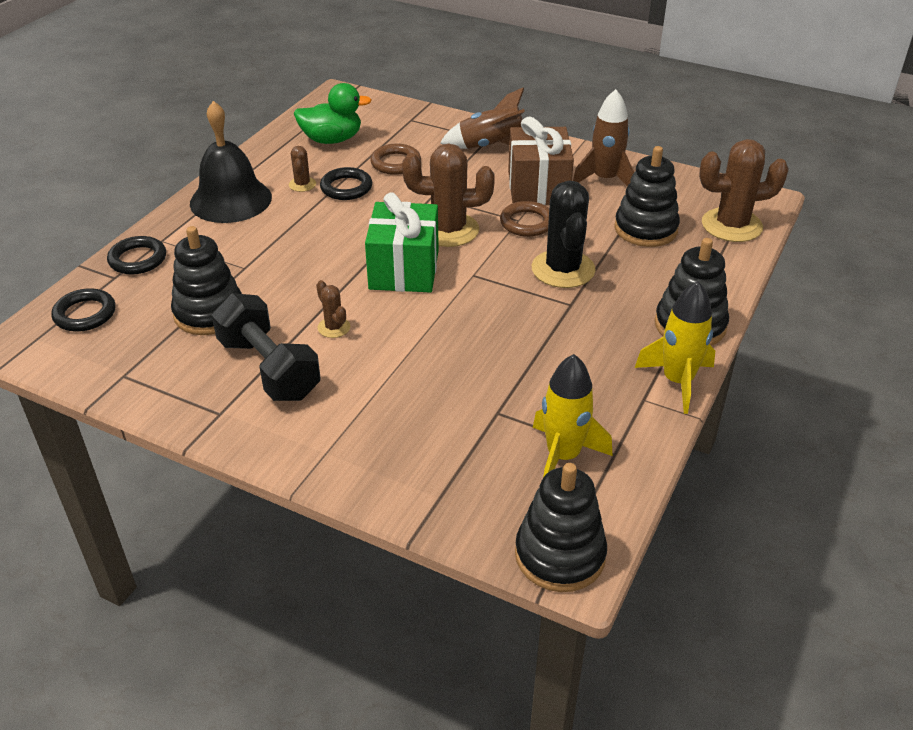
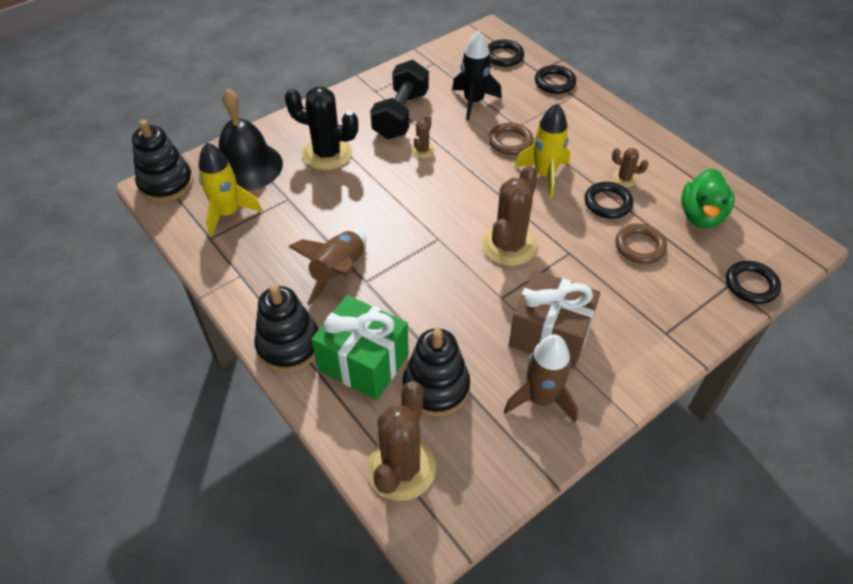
camera: 115 degrees right, 10 degrees up
(209, 313) = (473, 102): black stacking toy -> black rocket
(231, 200) = (616, 136): black bell -> black bell (247, 166)
(269, 368) = (401, 115): black dumbbell -> black dumbbell turned 60 degrees counterclockwise
(334, 327) = (422, 150): brown cactus -> brown cactus turned 60 degrees counterclockwise
(403, 111) = (751, 285): none -> black ring
(404, 270) = (468, 202): green gift -> green gift (363, 362)
(491, 146) = (647, 329): brown rocket -> brown rocket (338, 272)
(527, 223) = (493, 301): brown ring -> brown ring (510, 142)
(563, 269) = (412, 296): black cactus -> black cactus (327, 154)
(677, 381) = (240, 303): yellow rocket -> yellow rocket (544, 175)

